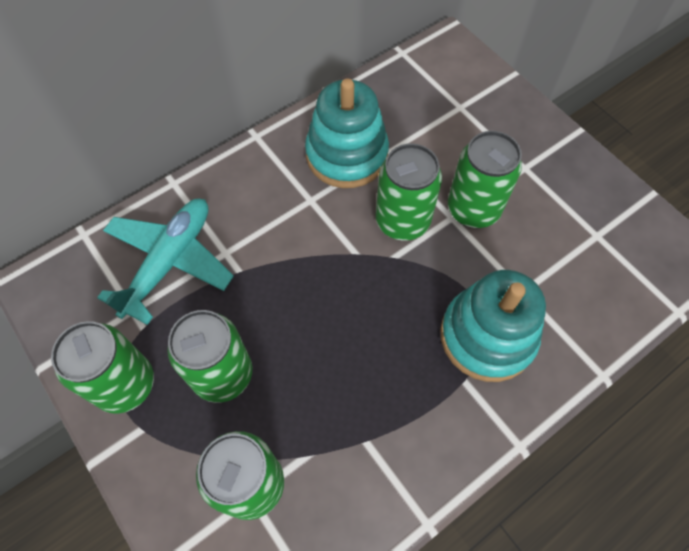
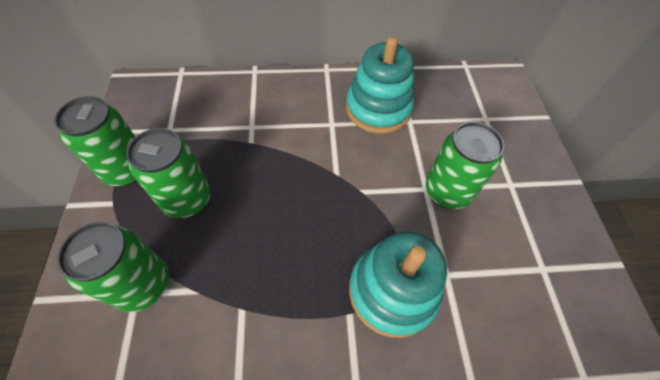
camera: 30 degrees right, 5 degrees down
(169, 262) = (214, 113): turquoise plane -> none
(402, 221) = (386, 171): green can -> none

